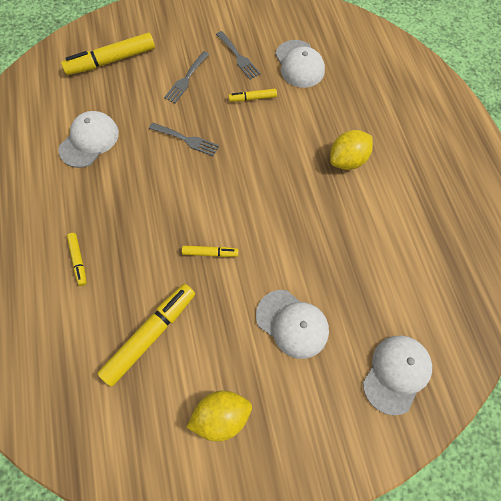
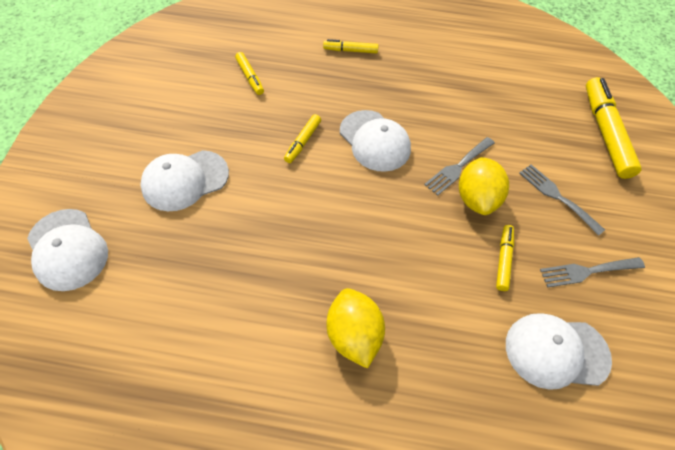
camera: 110 degrees right, 10 degrees down
(89, 140) = (487, 87): white cap -> white cap (374, 141)
(150, 335) = (250, 77): yellow marker -> yellow marker, size x0.51
(221, 415) = (148, 100): yellow lemon -> yellow lemon (476, 199)

